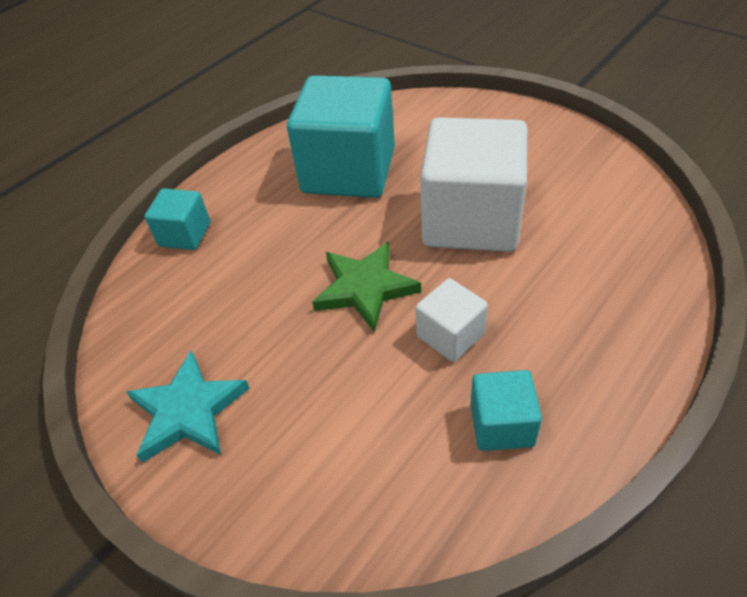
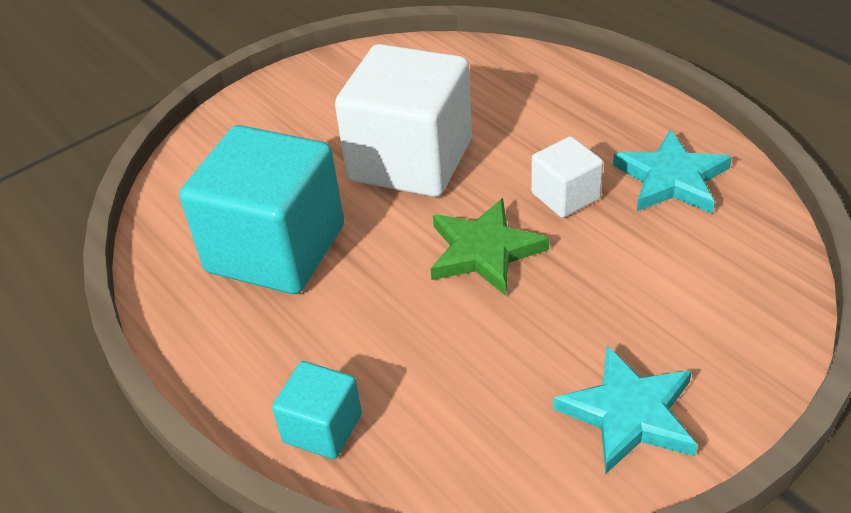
camera: 80 degrees left, 5 degrees down
(501, 424) = (671, 179): turquoise cube -> turquoise star

